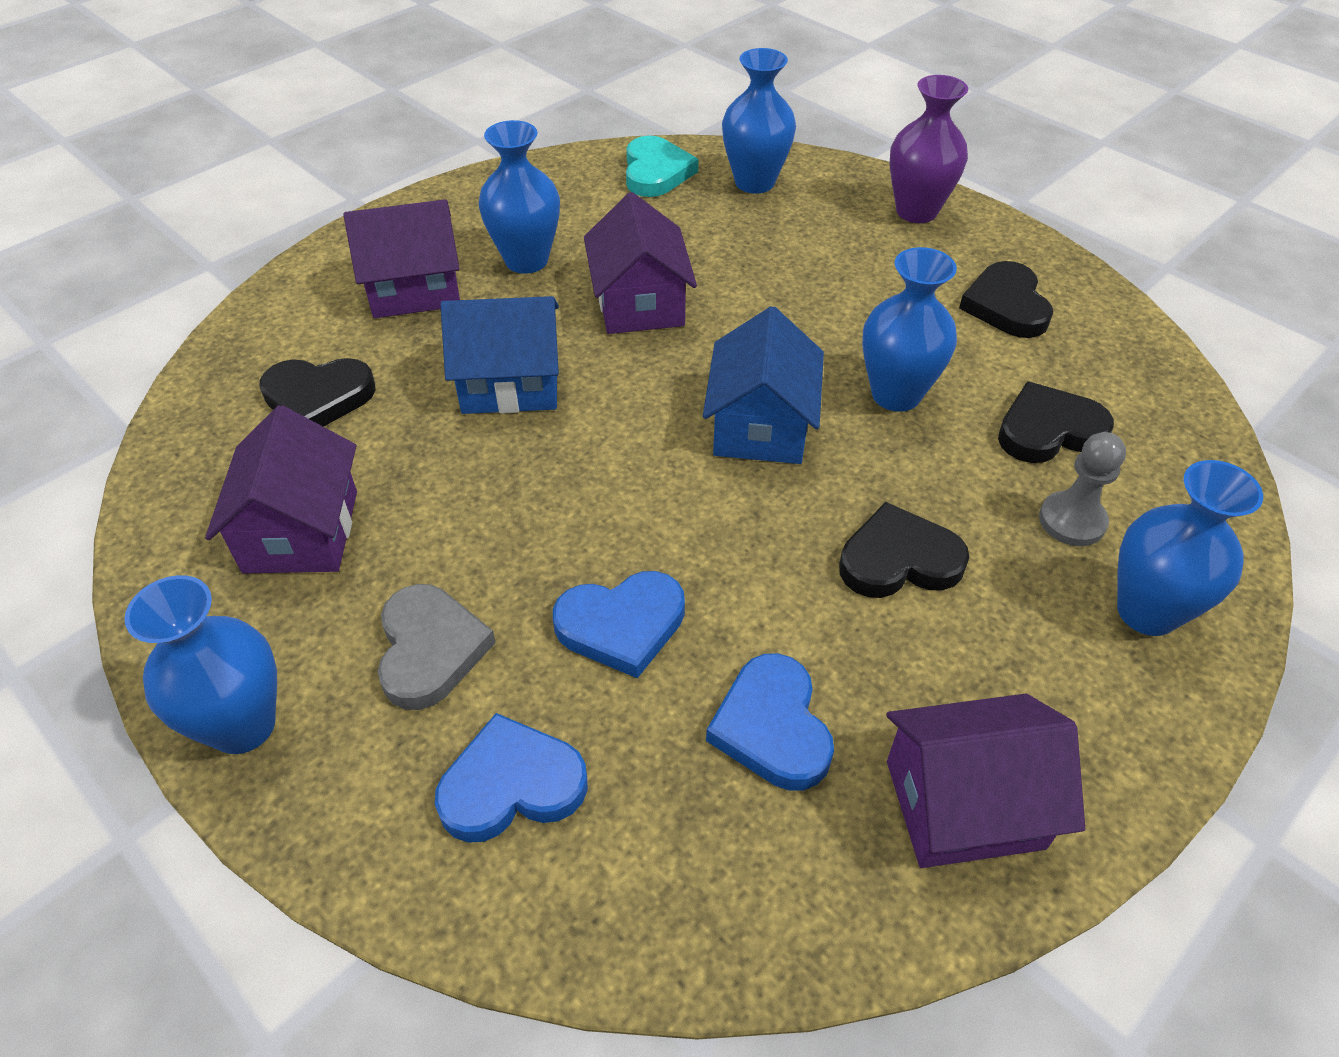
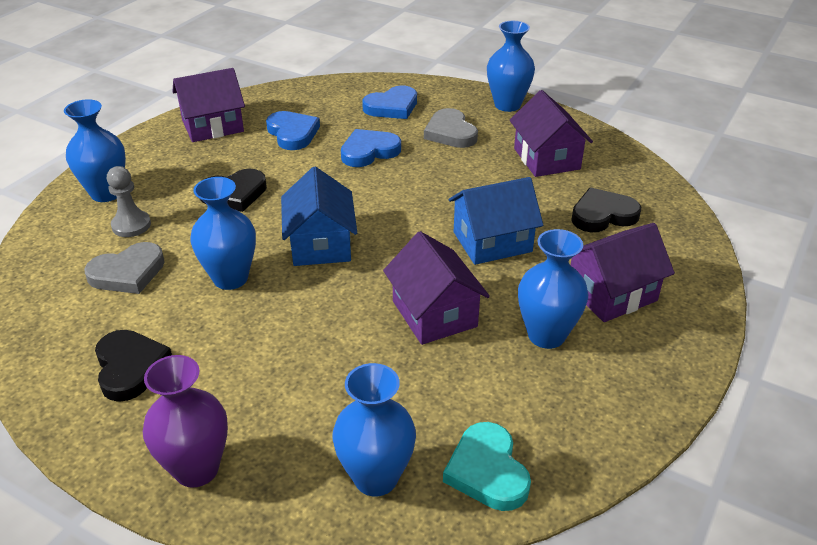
camera: 165 degrees right, 10 degrees down
(1048, 430) = (128, 273): black heart -> grey heart

